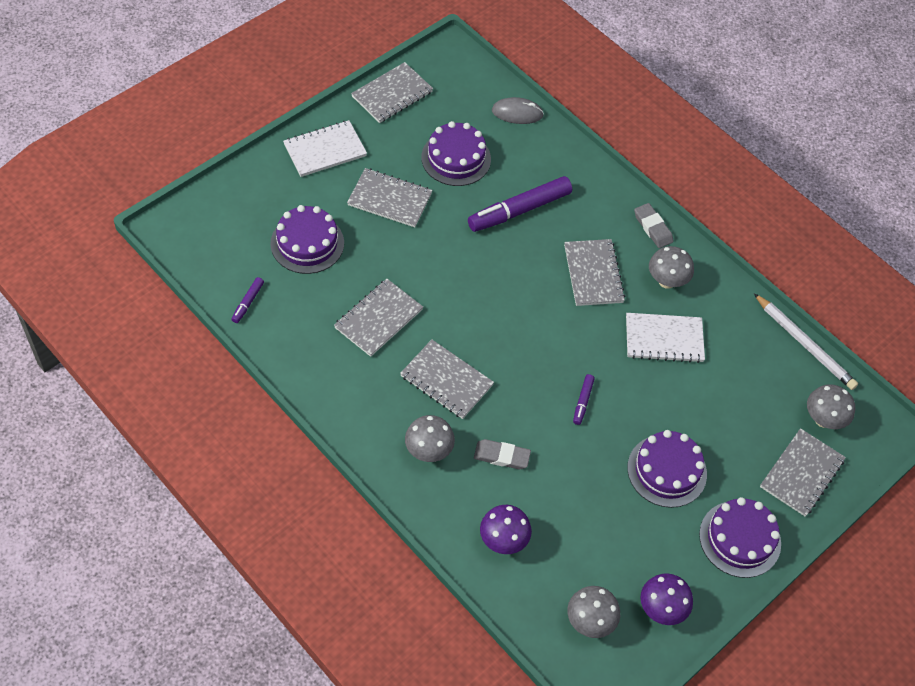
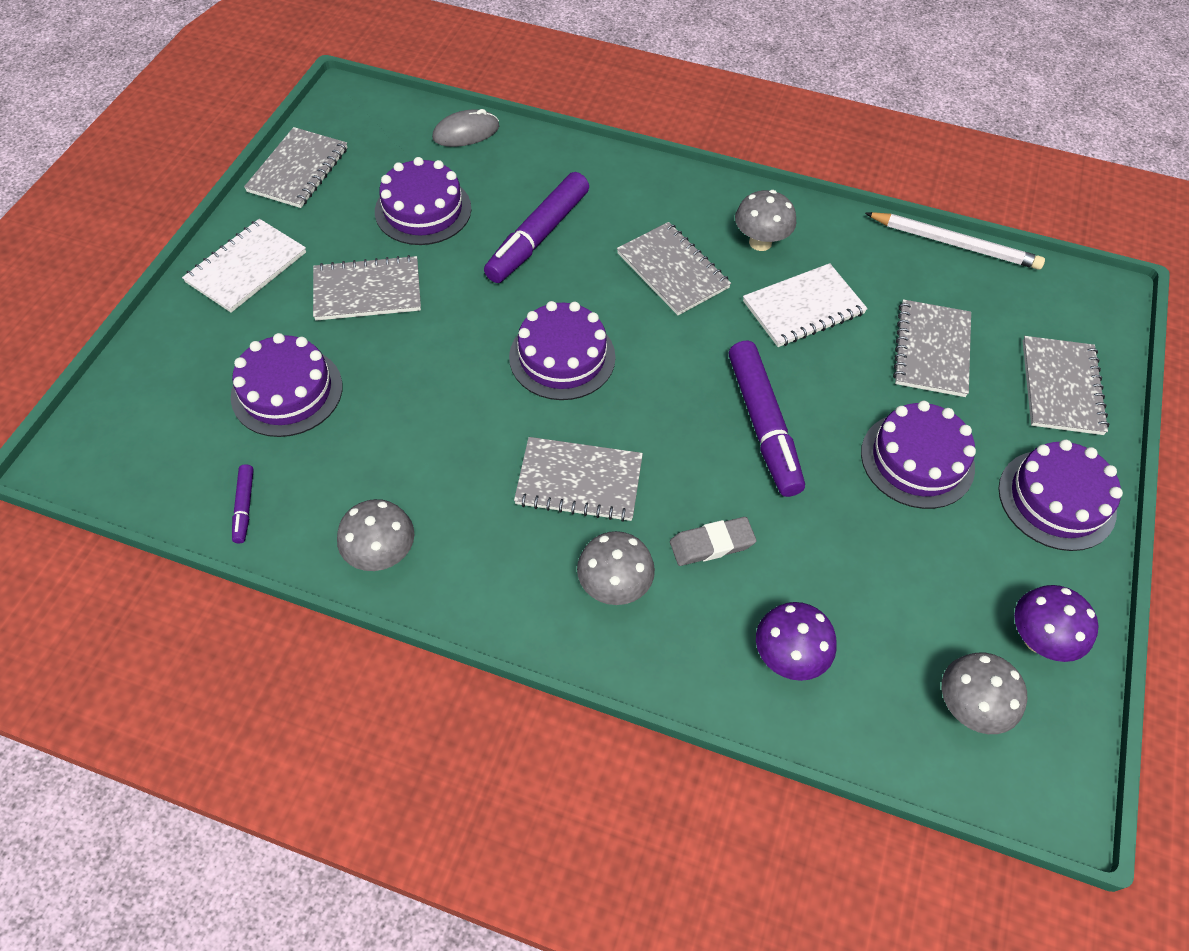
camera: 25 degrees left, 0 degrees up
(378, 319) = (441, 444): grey notebook -> grey notebook (931, 350)
(484, 299) = (562, 357): none -> purple cake
(582, 401) = (763, 425): purple marker -> purple marker, size x2.19
(653, 228) = (704, 192): grey eraser -> none
(823, 419) = (1036, 316): grey mushroom -> grey mushroom (382, 554)

